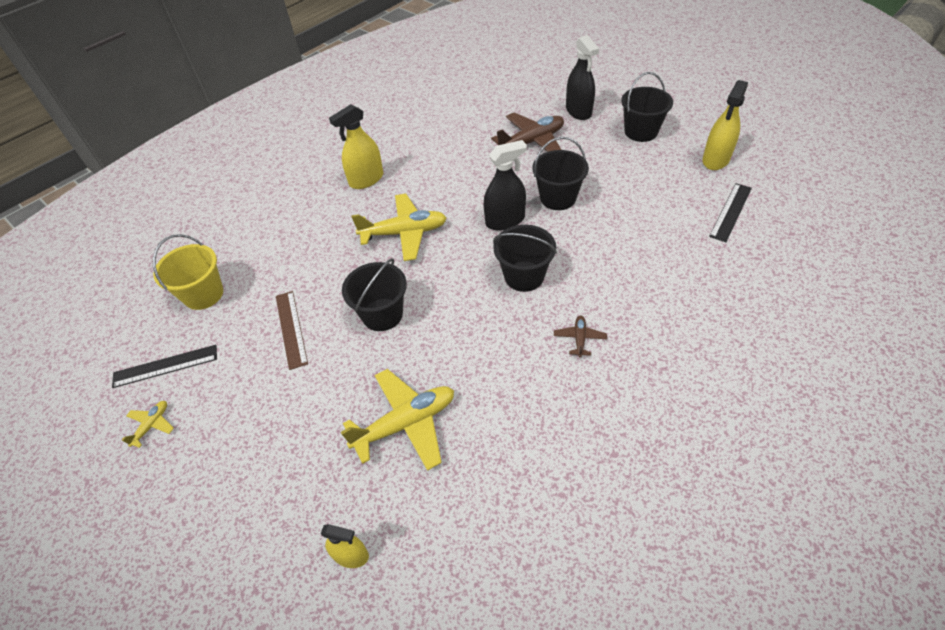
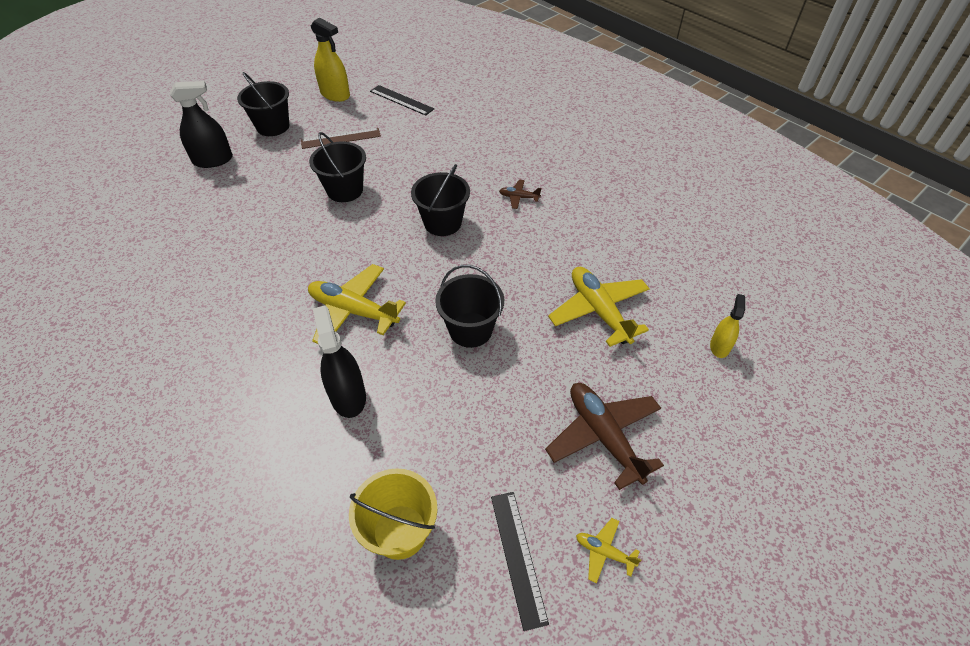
camera: 90 degrees left, 0 degrees up
(291, 328) = (477, 415): brown ruler -> brown ruler (341, 138)
(366, 179) = (238, 350): yellow spray bottle -> none
(404, 233) = (353, 311): yellow plane -> yellow plane turned 60 degrees counterclockwise
(505, 220) = (363, 229): black spray bottle -> black spray bottle (348, 396)
(532, 142) = (246, 199): brown plane -> brown plane (603, 436)

